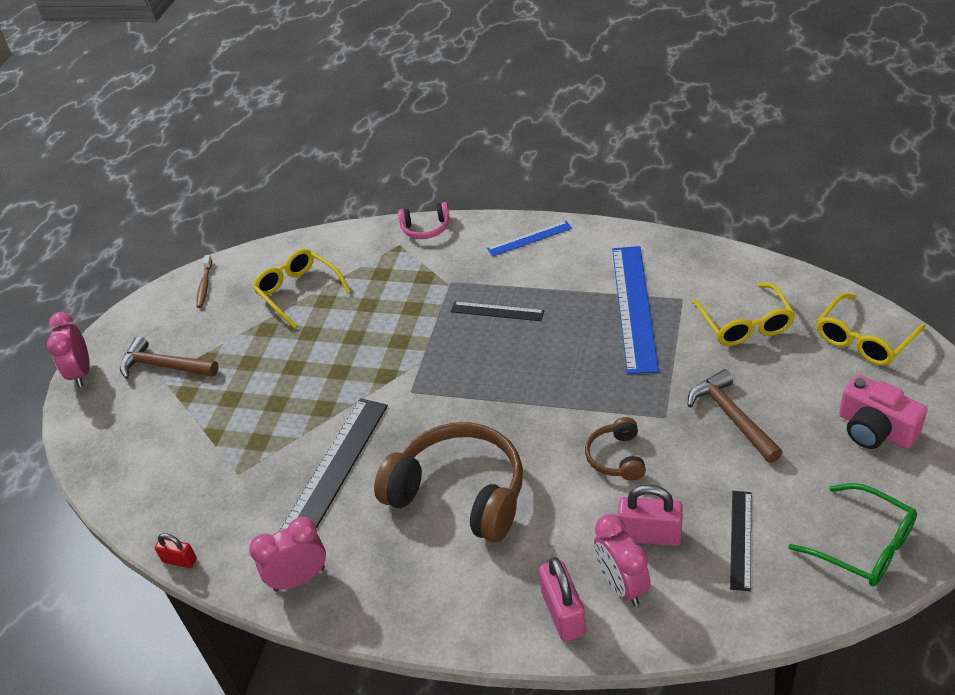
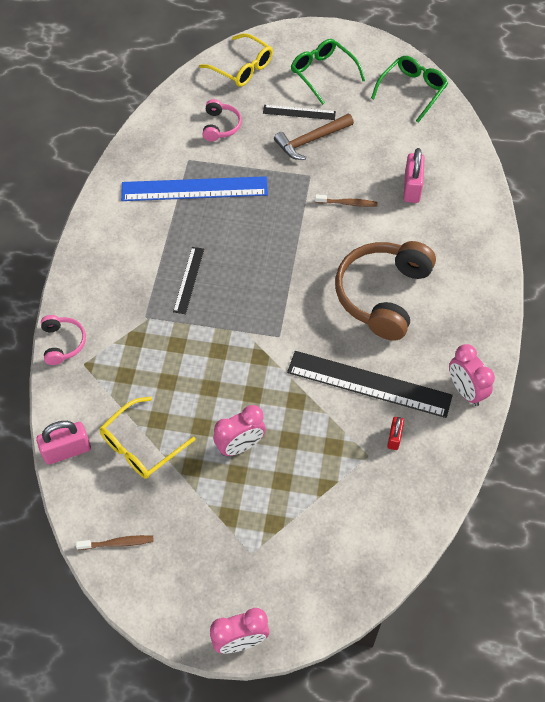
camera: 100 degrees left, 15 degrees up
(164, 366) = (236, 554): brown hammer -> none
(179, 560) = (457, 482): red padlock -> red padlock (394, 438)
(529, 238) = (95, 259): blue ruler -> none
(563, 613) = (475, 233): pink padlock -> pink padlock (67, 451)
(616, 457) = (347, 203): brown headphones -> brown toothbrush
(622, 585) = (451, 203): pink clock -> pink clock (240, 446)
(740, 539) = (412, 144): black ruler -> black ruler (299, 112)
(745, 324) = (221, 126): yellow glasses -> pink headphones
(875, 429) = (323, 73): pink camera -> green glasses

